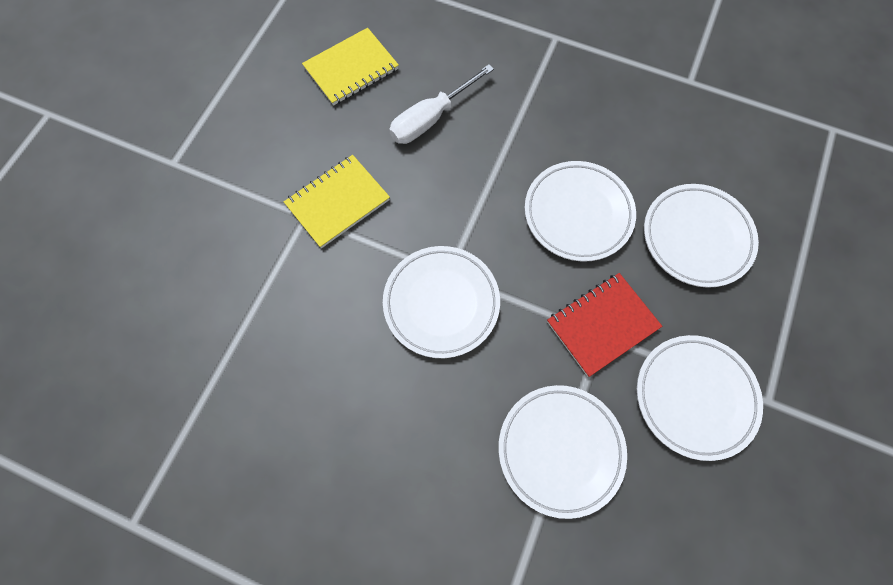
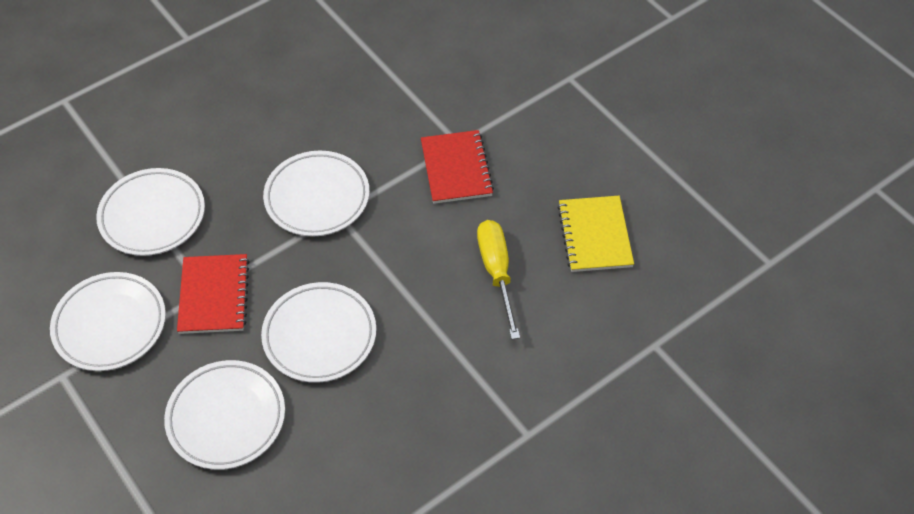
camera: 120 degrees right, 15 degrees down
(337, 202) = (456, 168): yellow notebook -> red notebook
(431, 118) = (496, 272): white screwdriver -> yellow screwdriver

